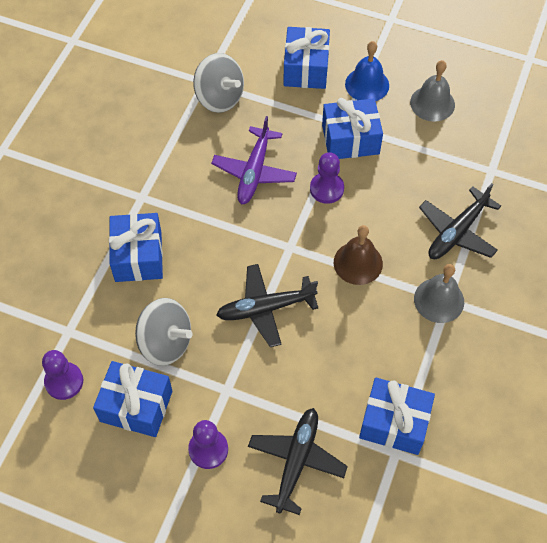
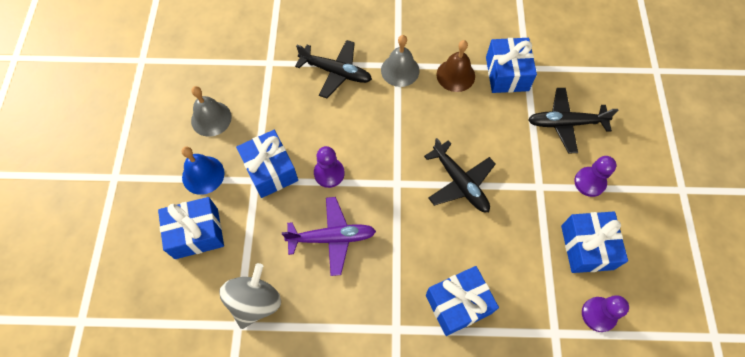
camera: 110 degrees left, 5 degrees up
(165, 343) = (525, 247): grey spinning top -> none
(358, 263) = (391, 130): brown bell -> brown bell (455, 75)

